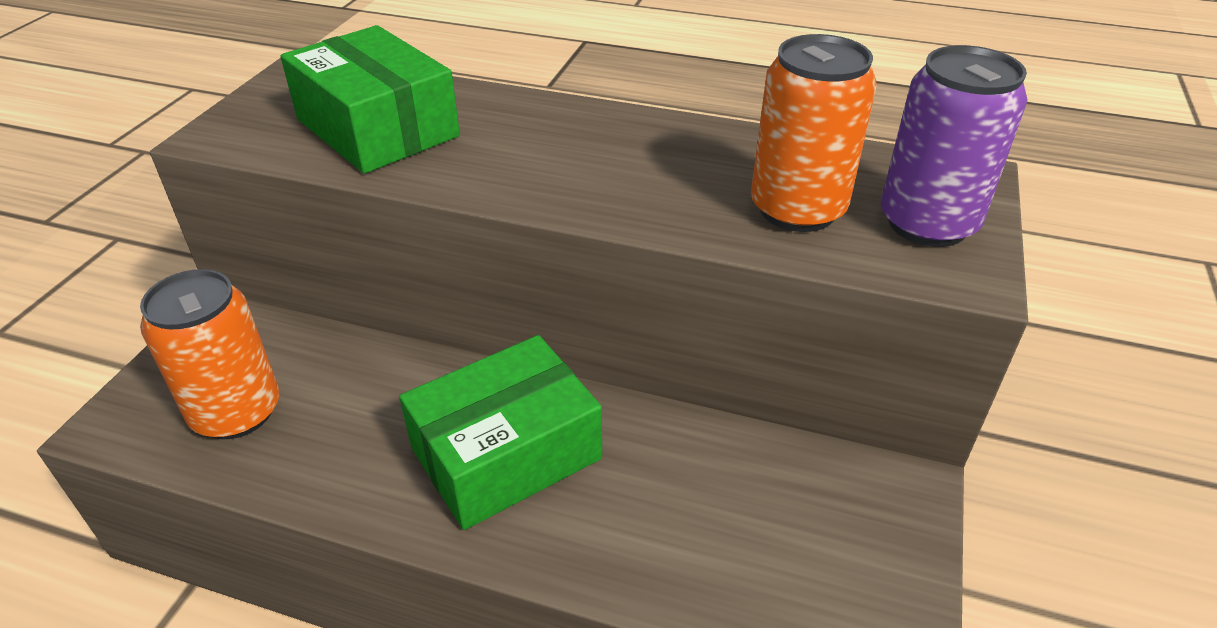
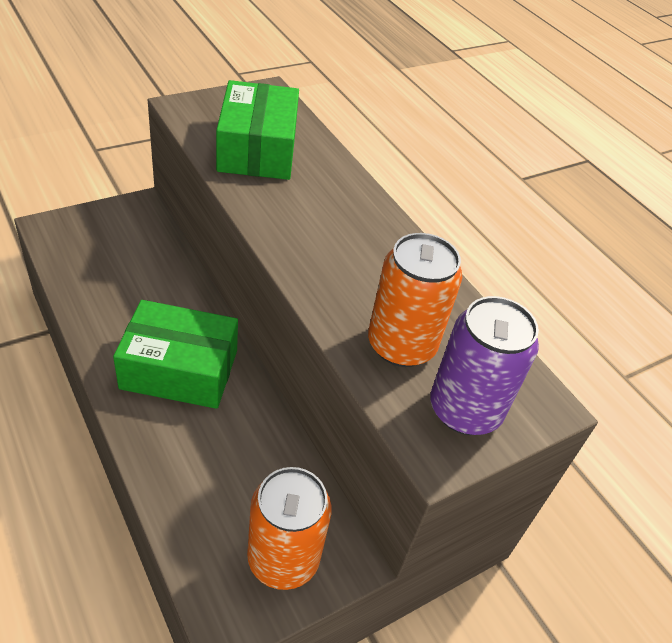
camera: 35 degrees right, 5 degrees up
(236, 412) = (98, 258): orange can -> orange can (283, 559)

